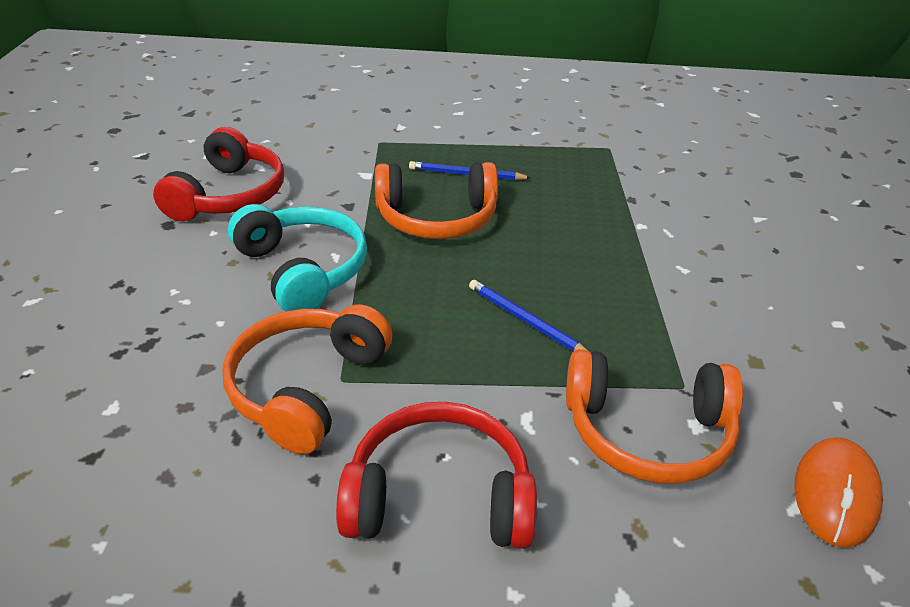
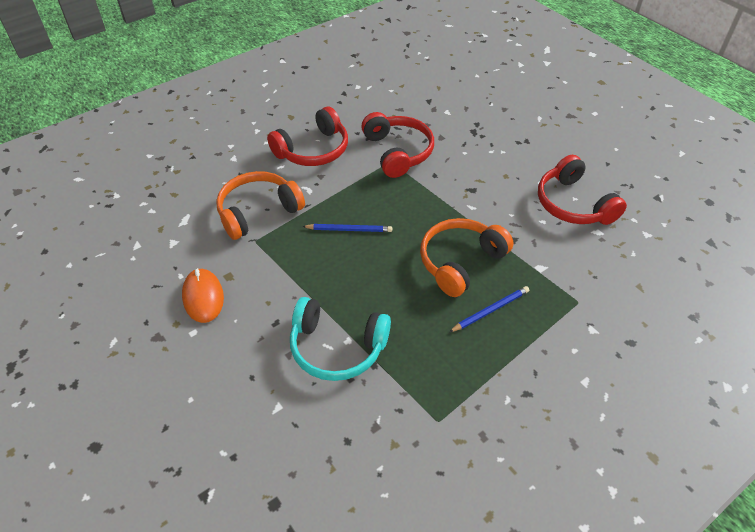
camera: 140 degrees right, 10 degrees up
(302, 270) = (473, 191): turquoise headphones -> turquoise headphones (337, 347)
(307, 388) = (397, 152): orange headphones -> red headphones
(835, 494) = (172, 230): orange mouse -> orange mouse (203, 297)

